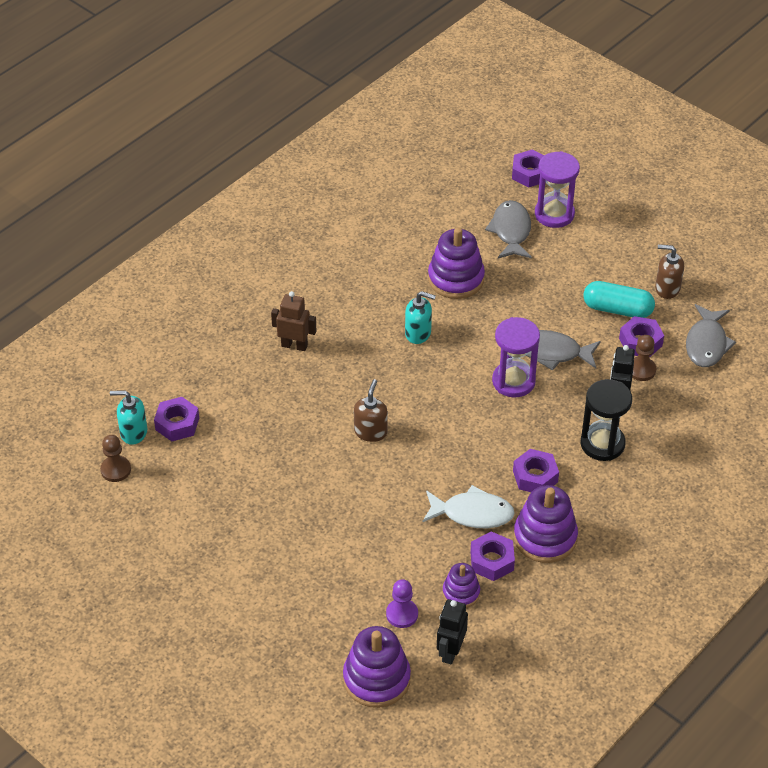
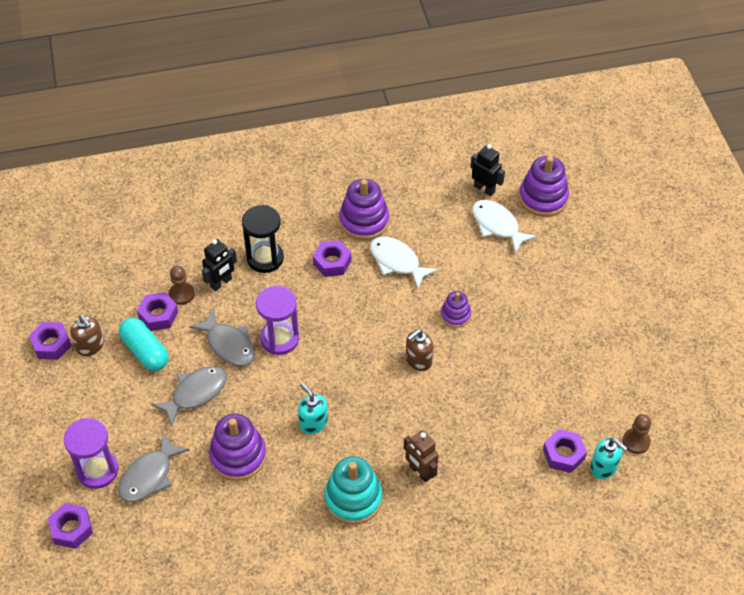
camera: 145 degrees left, 5 degrees up
(334, 299) = (353, 498): none -> turquoise stacking toy
(402, 614) = (497, 225): purple pawn -> white fish
(450, 651) = (484, 189): black robot -> black robot turned 105 degrees counterclockwise
(461, 593) = (448, 218): purple stacking toy -> purple stacking toy (455, 315)
(492, 561) = (412, 225): purple nut -> purple nut (51, 344)
(706, 343) = (115, 286): grey fish -> grey fish (195, 393)

